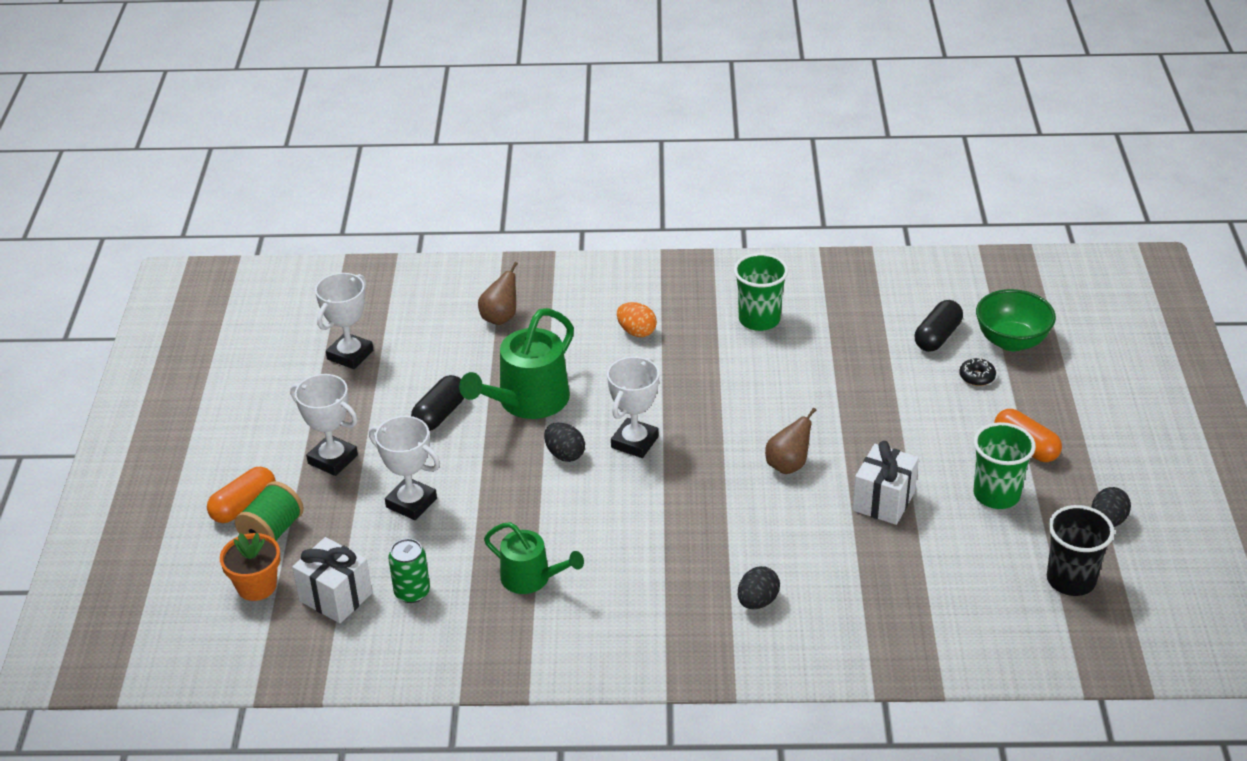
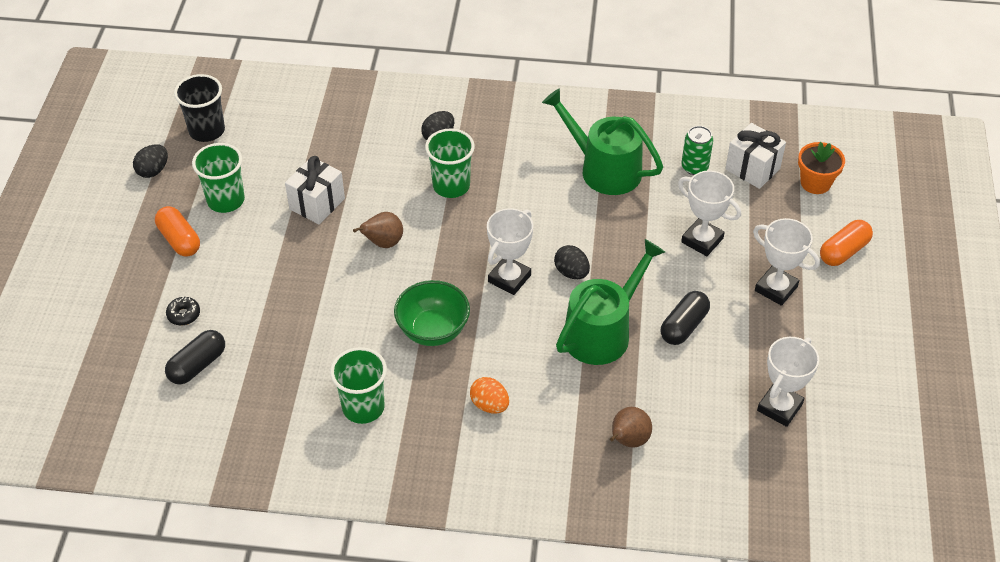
camera: 175 degrees left, 10 degrees up
(272, 531) = (814, 226): green spool -> none
(531, 578) = (604, 169): green watering can -> green watering can, size x1.59
(724, 538) = (451, 186): none -> green cup
(1011, 341) = (130, 352): green bowl -> green bowl (433, 330)

